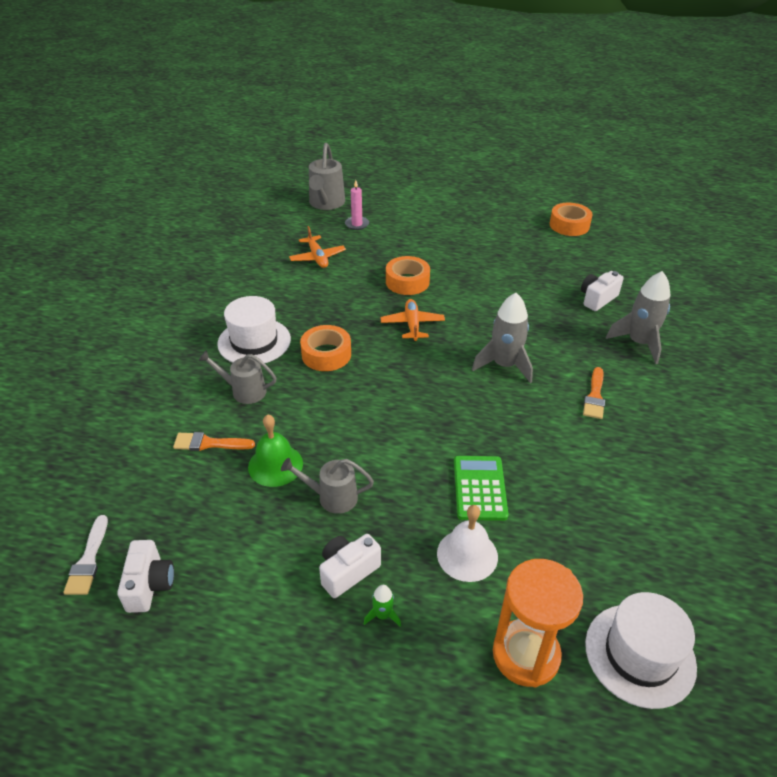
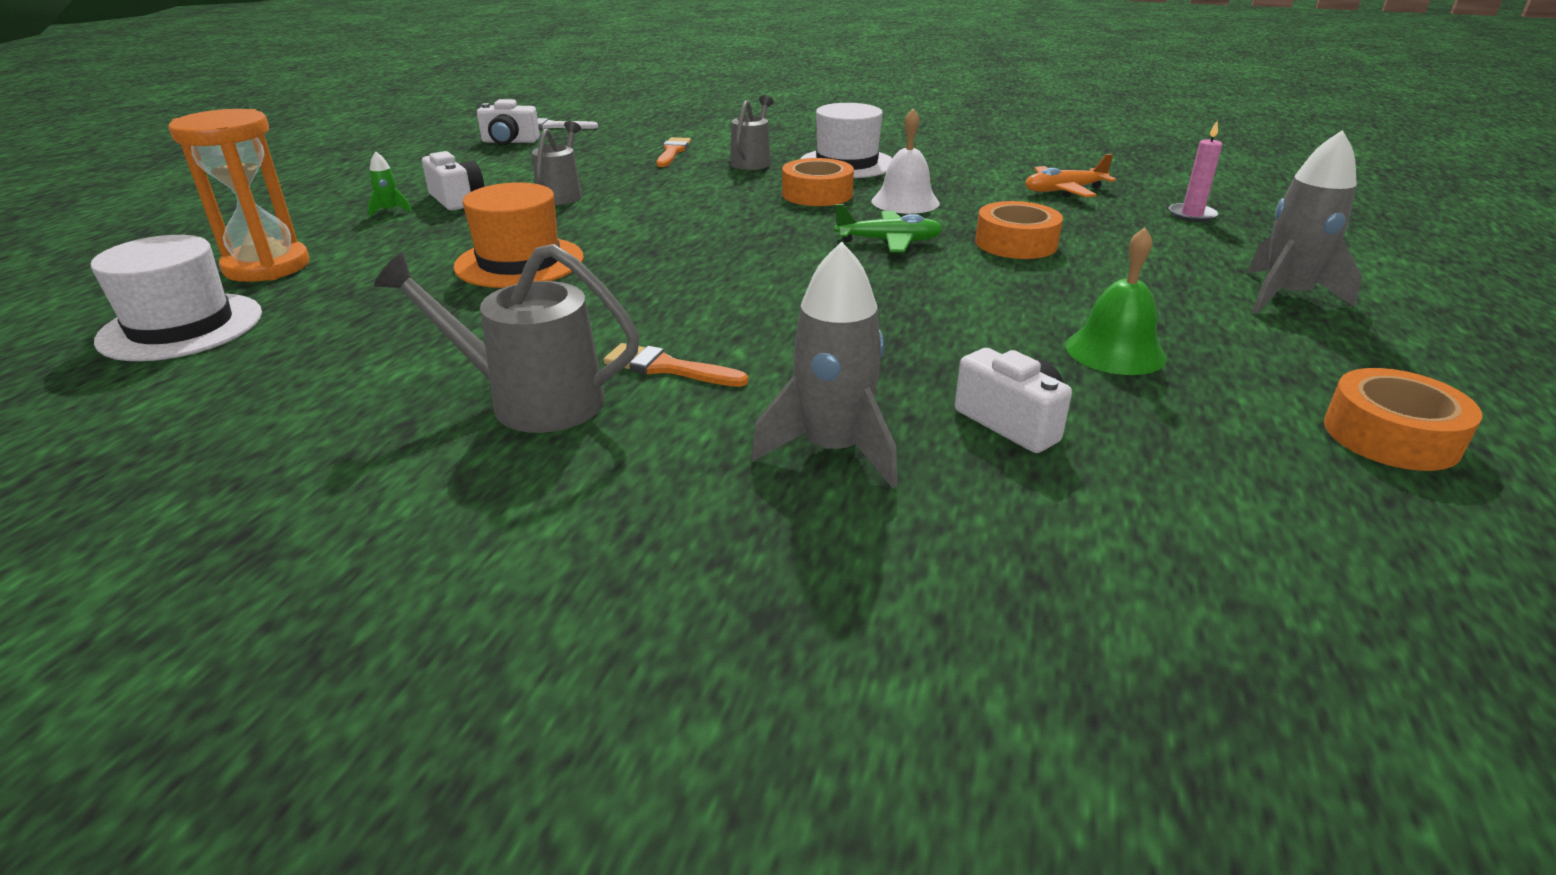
camera: 95 degrees right, 10 degrees down
(275, 465) = (625, 174): green bell -> green bell (1115, 351)
(326, 203) = (1248, 196): grey watering can -> grey watering can (531, 401)
(412, 325) = (889, 242): orange plane -> green plane
(467, 555) = (424, 249): white bell -> white bell (905, 202)
(479, 488) = (519, 262): green calculator -> orange hat
(504, 365) = (775, 299): grey rocket -> grey rocket (1285, 296)

